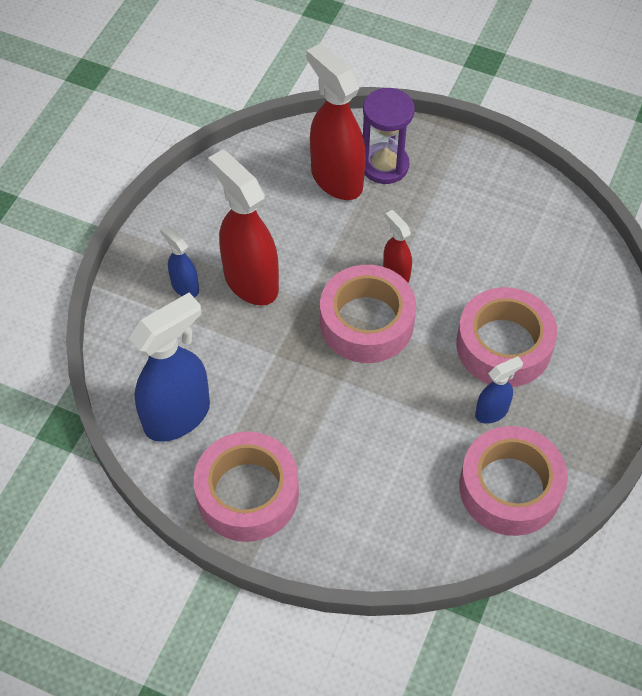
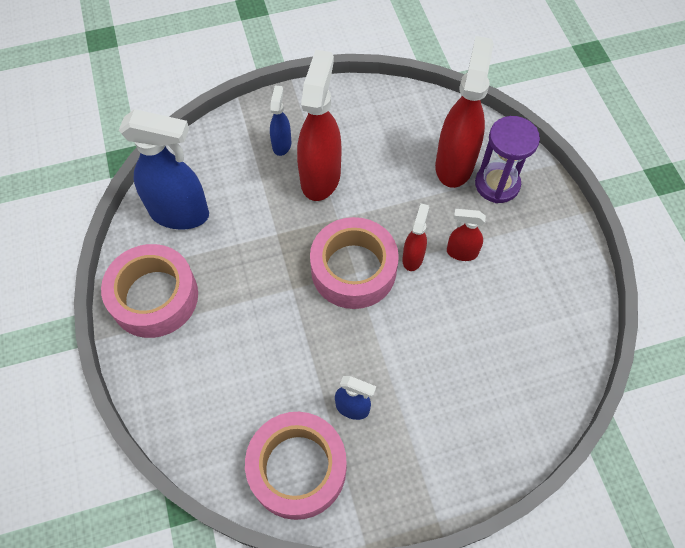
camera: 50 degrees right, 5 degrees up
(423, 236) = (461, 252): none -> red spray bottle
(503, 345) = (418, 375): pink tape -> none

